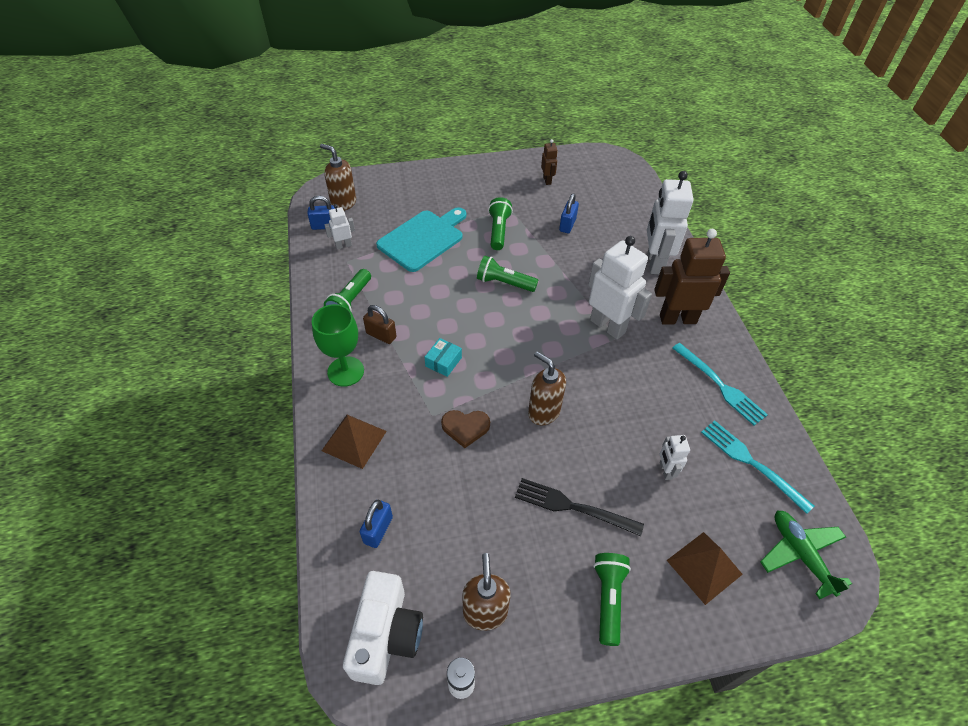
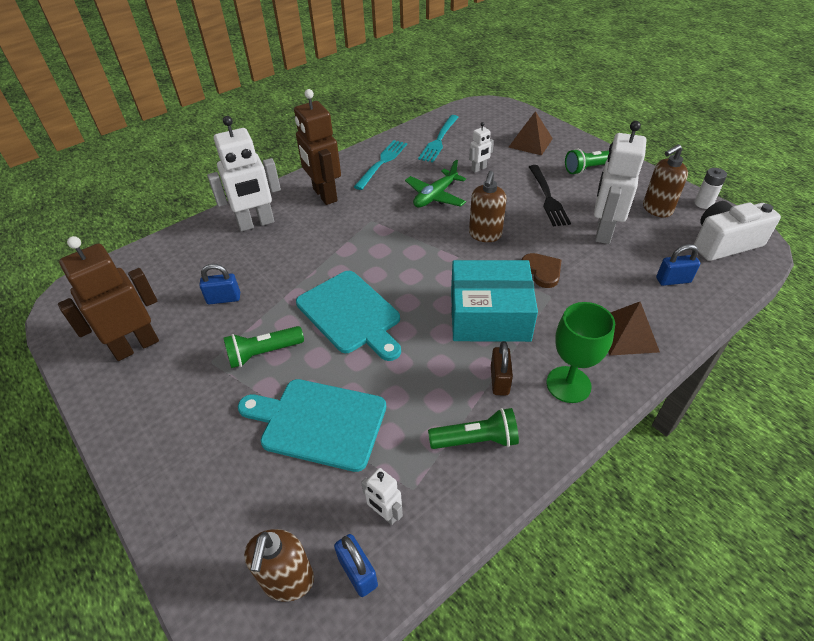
camera: 115 degrees left, 5 degrees down
(443, 362) = (489, 315): turquoise box -> turquoise box, size x2.45
(504, 283) = (350, 314): green flashlight -> turquoise cutting board
(547, 180) = (136, 346): brown robot -> brown robot, size x2.08
(607, 326) = (361, 228): white robot -> white robot (603, 232)
(800, 554) = (486, 116): green plane -> green plane (435, 196)

